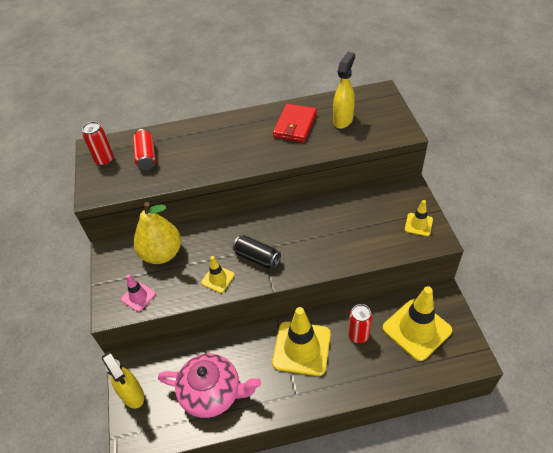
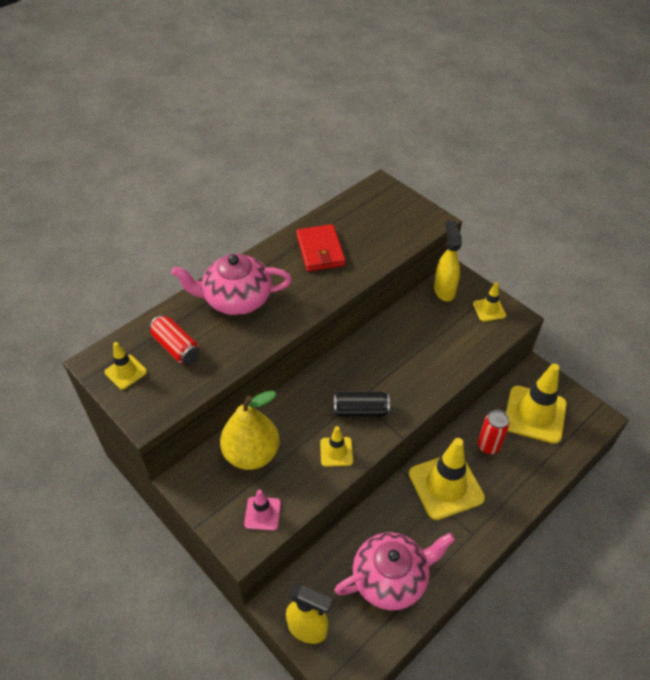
camera: 35 degrees left, 0 degrees up
(104, 160) = (126, 372): red can -> yellow traffic cone
(209, 139) = (236, 299): none -> pink teapot
(343, 120) = (366, 228): yellow spray bottle -> yellow spray bottle (444, 290)

